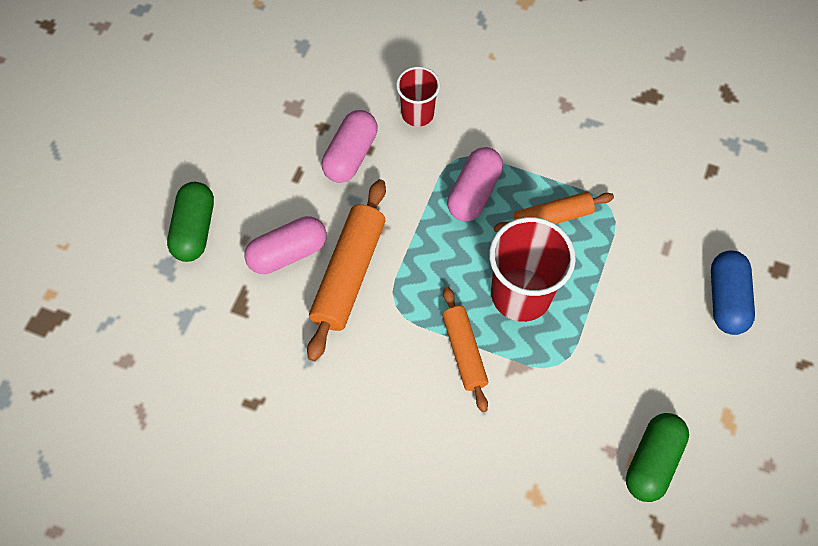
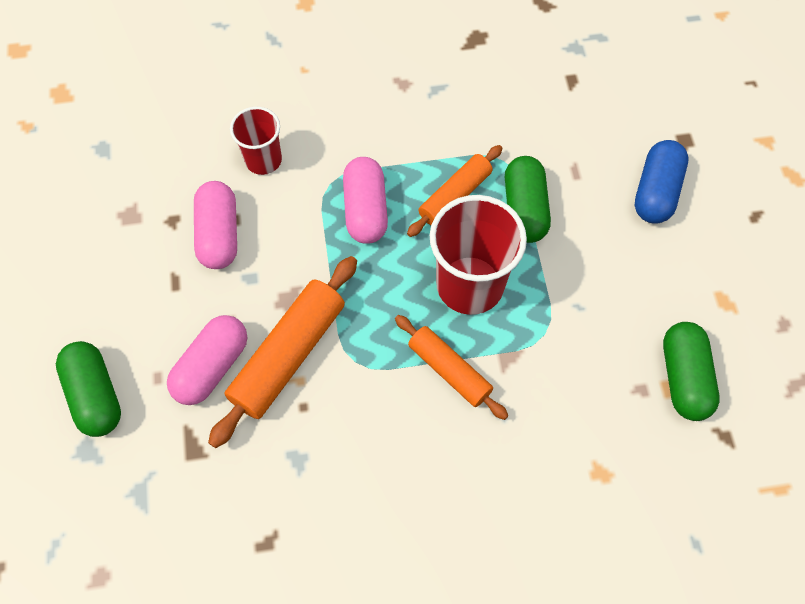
camera: 30 degrees left, 0 degrees up
(348, 274) = (288, 355): orange rolling pin -> orange rolling pin turned 45 degrees clockwise
(603, 256) = (524, 209): none -> green capsule
(726, 299) = (656, 192): blue capsule -> blue capsule turned 45 degrees clockwise

